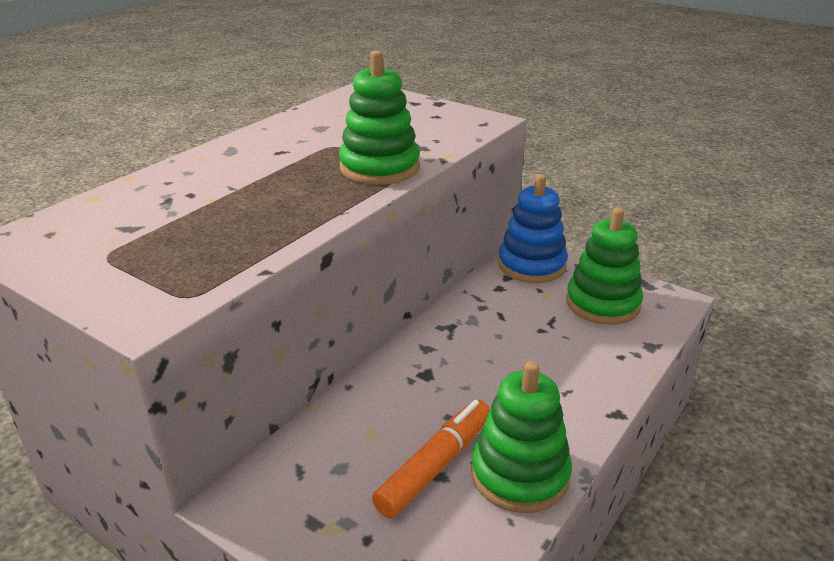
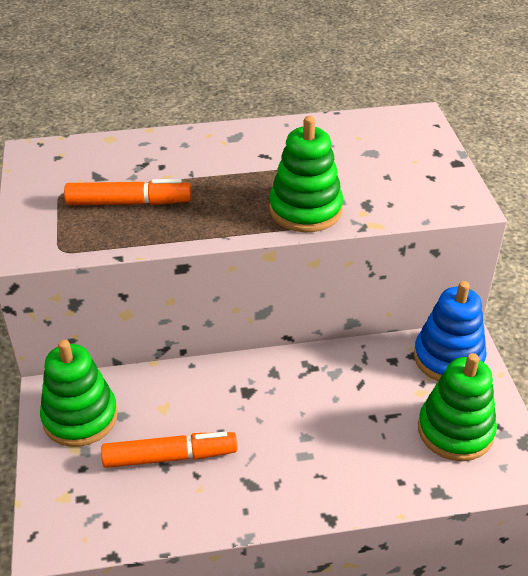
camera: 45 degrees right, 10 degrees up
(203, 230) = (129, 203): none -> orange marker
(520, 475) = (208, 503): green stacking toy -> green stacking toy (80, 417)

